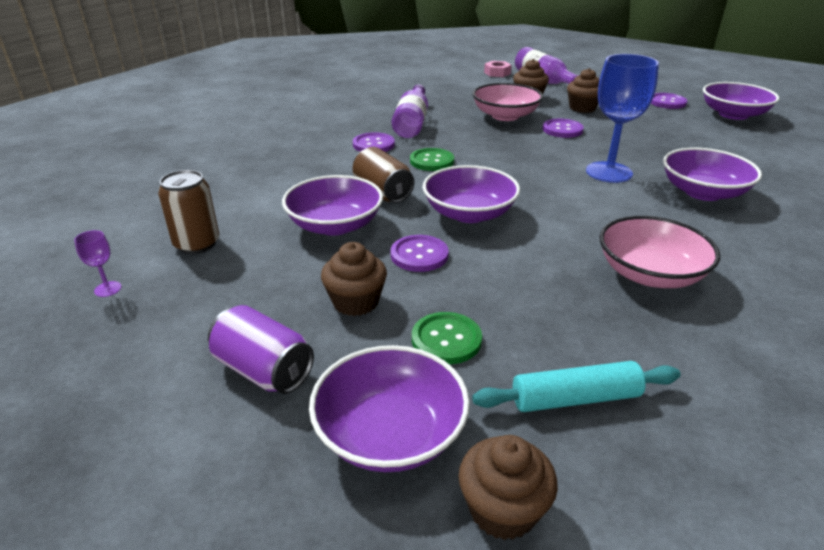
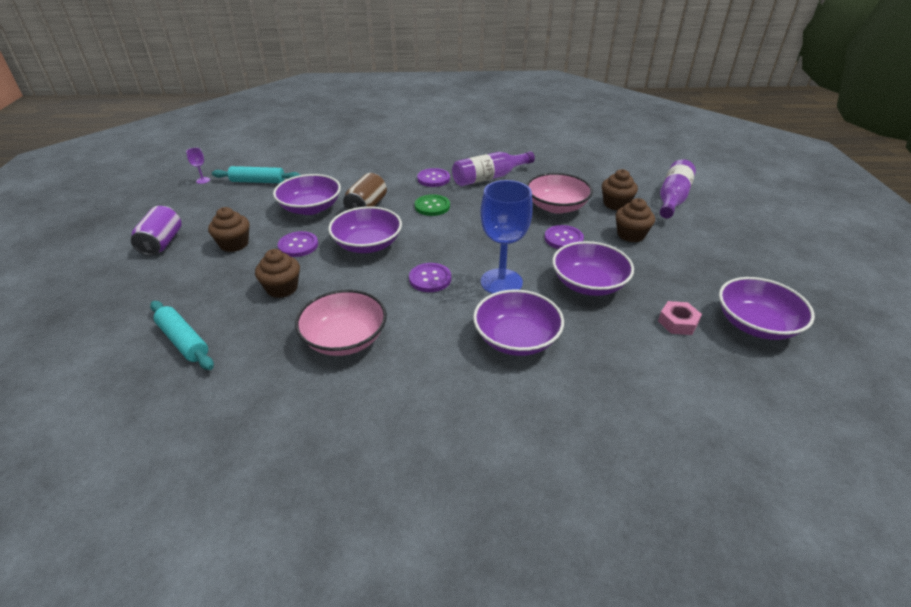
camera: 55 degrees right, 5 degrees up
(197, 244) = (258, 181): brown can -> turquoise rolling pin
(390, 433) = (131, 292): purple bowl -> purple bowl (588, 284)
(446, 340) = (215, 283): green button -> none
(497, 73) = (652, 174): pink nut -> pink nut (678, 322)
(503, 509) = (90, 340): brown cupcake -> brown cupcake (282, 288)
(667, 102) = (724, 275): purple button -> purple button (430, 279)

